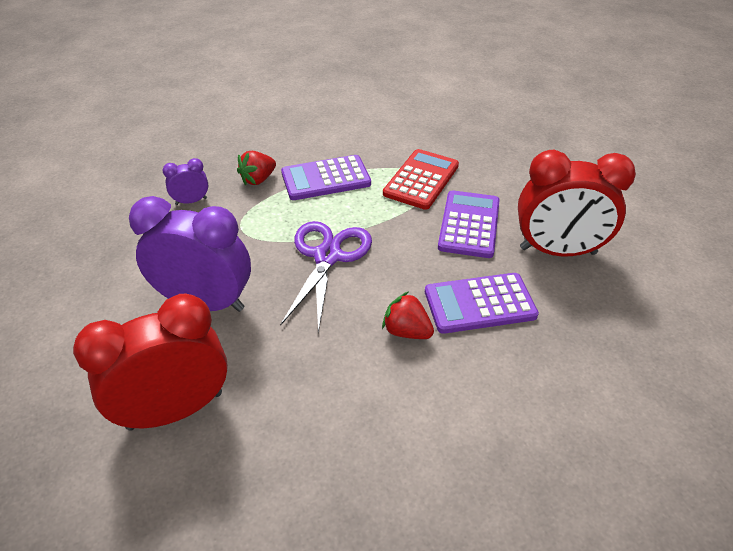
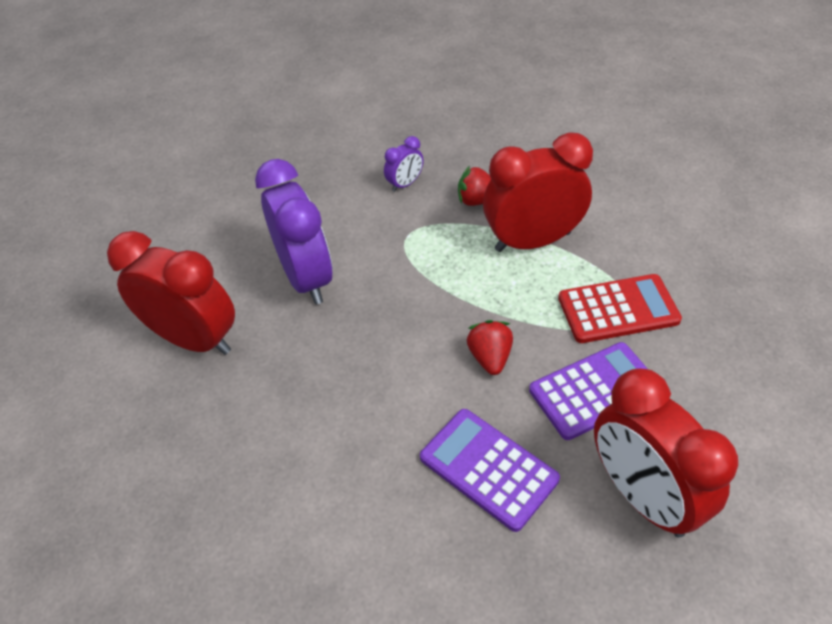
camera: 55 degrees right, 5 degrees up
(191, 201) = (405, 184): purple clock -> purple clock turned 105 degrees clockwise
(326, 178) = (532, 241): purple calculator -> red clock
(327, 256) = (433, 314): purple scissors -> none
(406, 331) = (398, 431): red strawberry -> red strawberry (490, 357)

